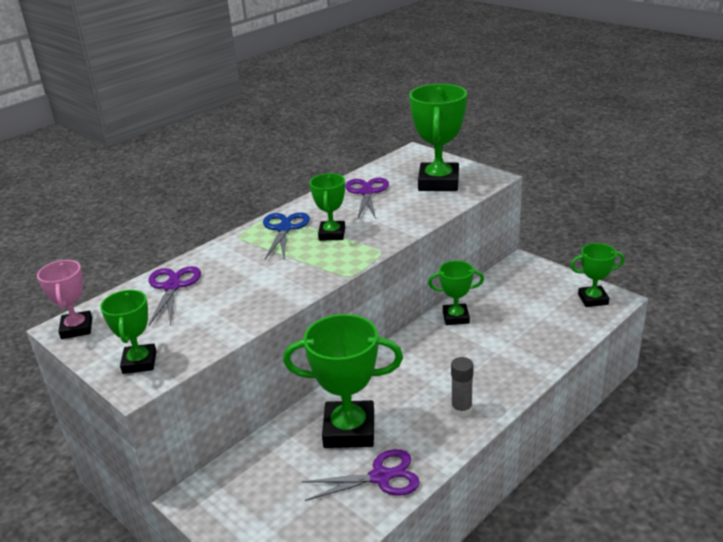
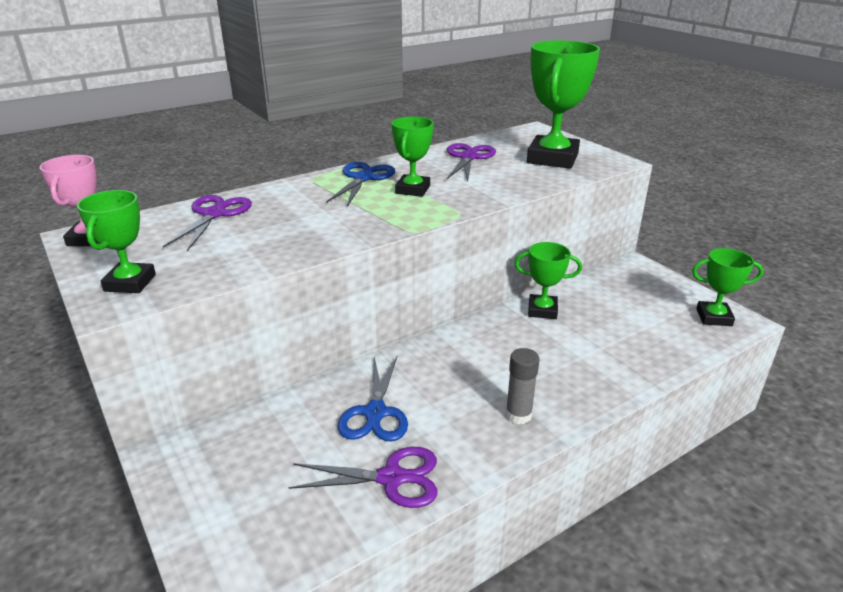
camera: 10 degrees right, 0 degrees up
(349, 430) = (375, 413): green trophy -> blue scissors

